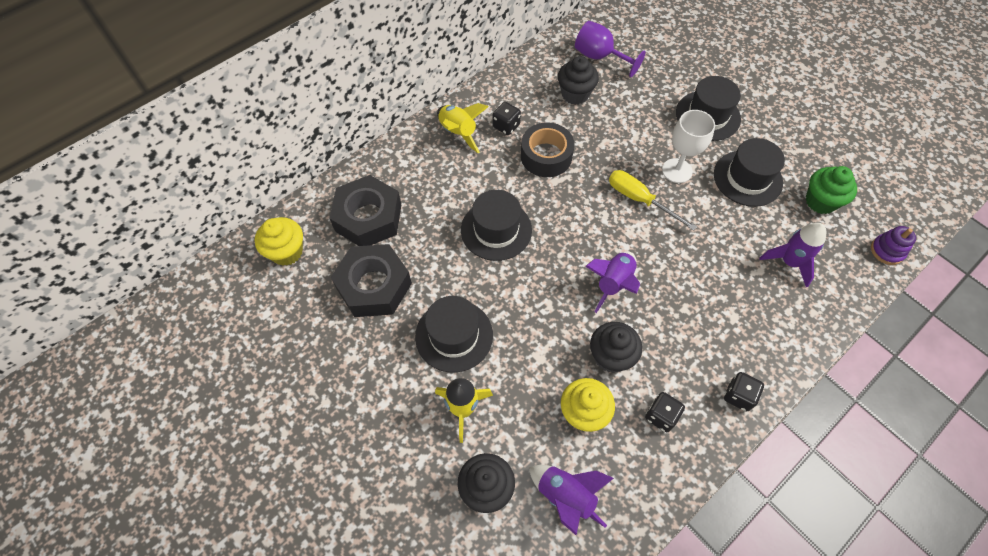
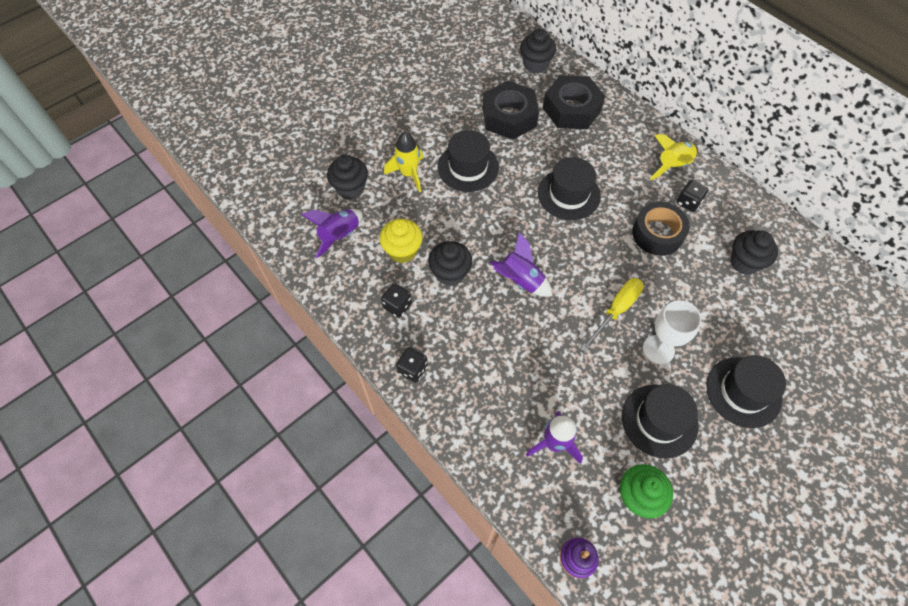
camera: 90 degrees right, 0 degrees up
(287, 252) = (535, 64): yellow cupcake -> black cupcake
(599, 57) = (806, 289): purple goblet -> none

